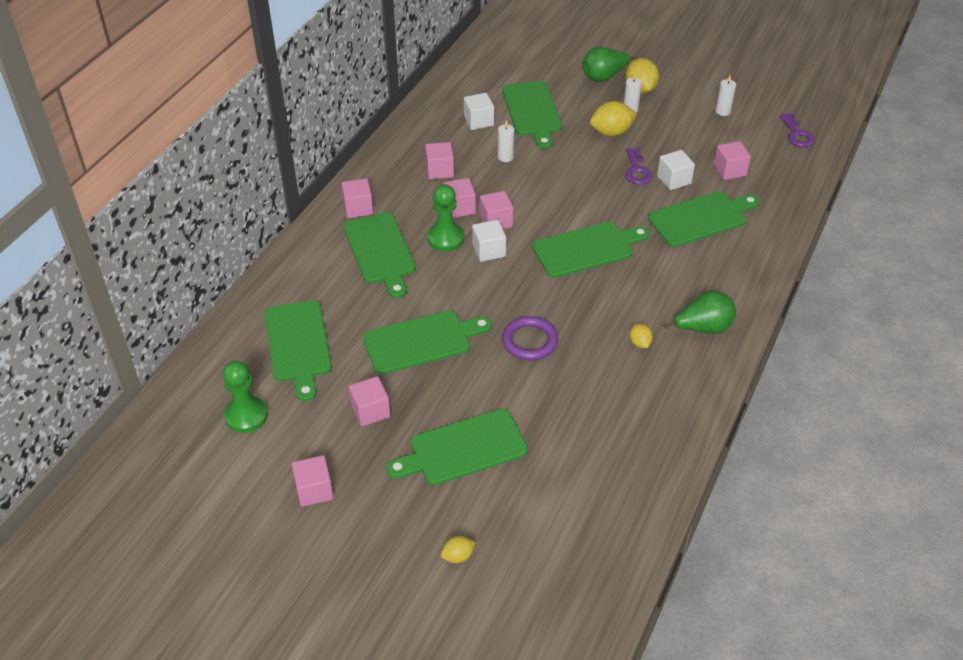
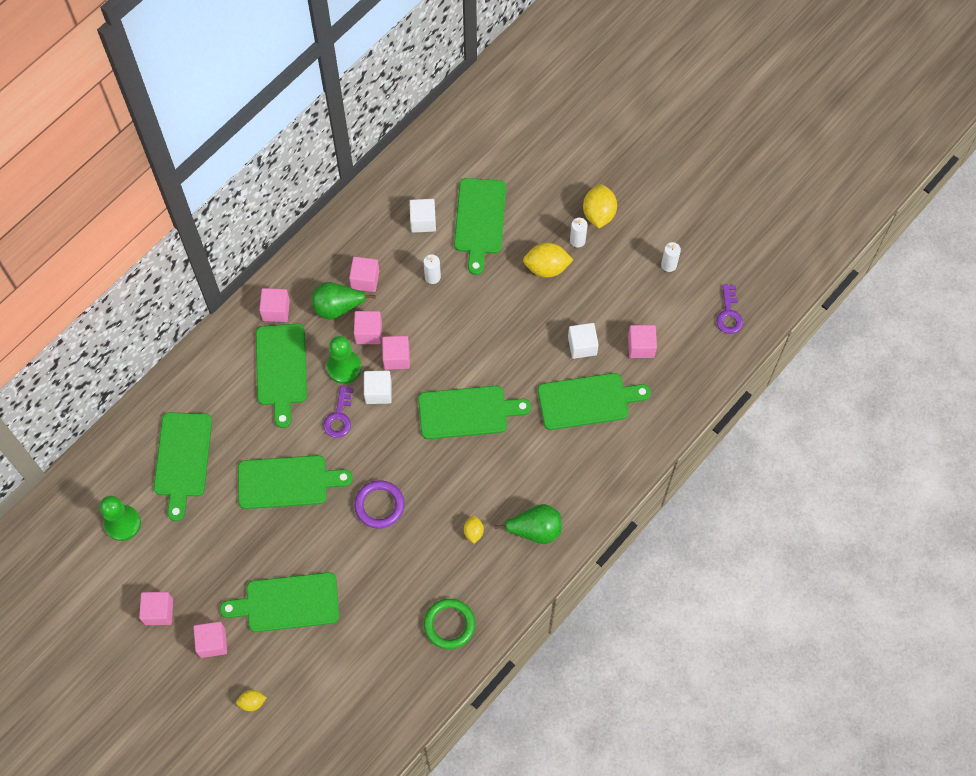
camera: 15 degrees right, 20 degrees up
(370, 411) = (224, 545): pink cube -> pink cube (212, 643)
(604, 77) = (569, 187): green pear -> green pear (338, 307)
(637, 170) = (551, 325): purple key -> purple key (339, 417)
(653, 429) = (449, 625): none -> green ring

